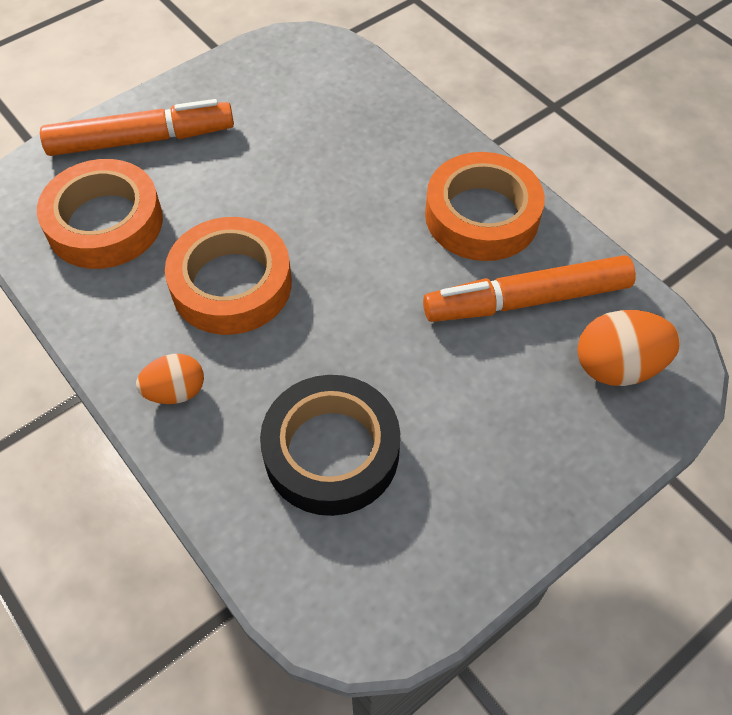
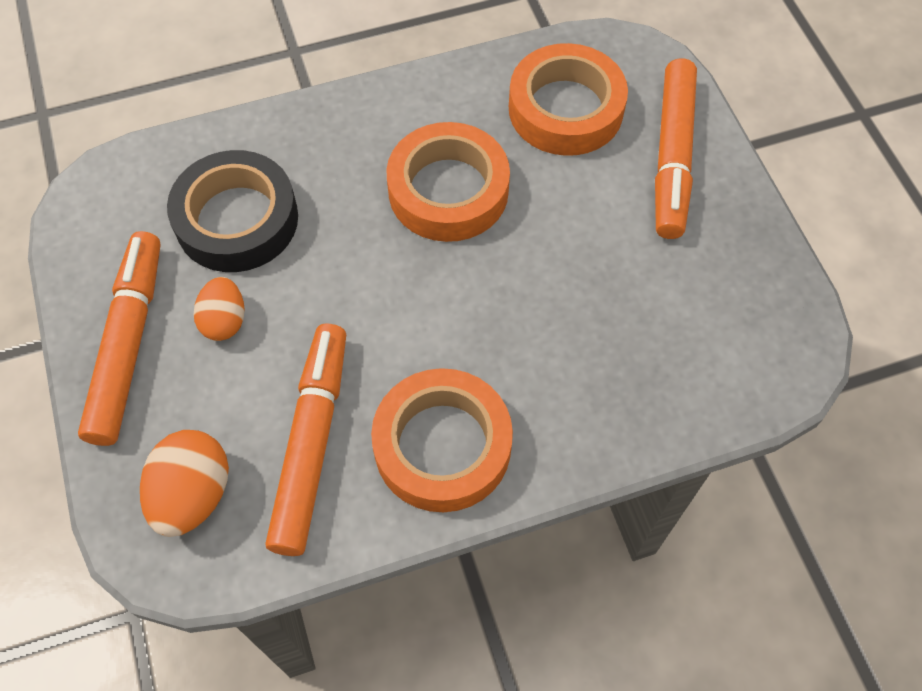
camera: 110 degrees right, 5 degrees up
(175, 391) = (351, 126): orange egg -> orange egg (224, 320)
(513, 487) = (128, 344): none -> orange marker

